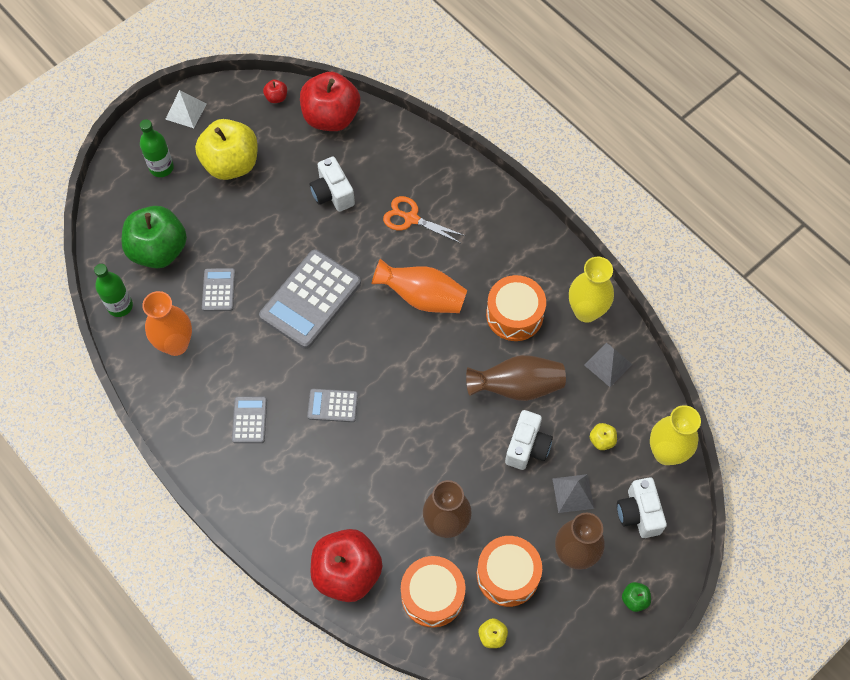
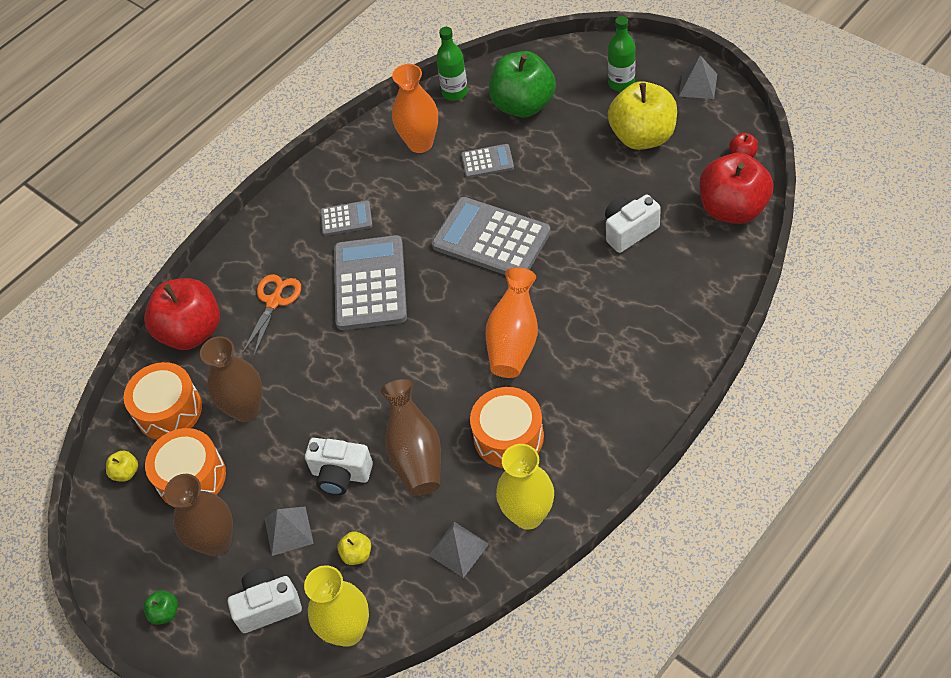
camera: 90 degrees right, 10 degrees down
(186, 111) = (698, 85): white pyramid -> grey pyramid
(332, 406) = (370, 283): grey calculator -> grey calculator, size x2.01
(411, 218) = (615, 310): orange scissors -> orange scissors (274, 301)

